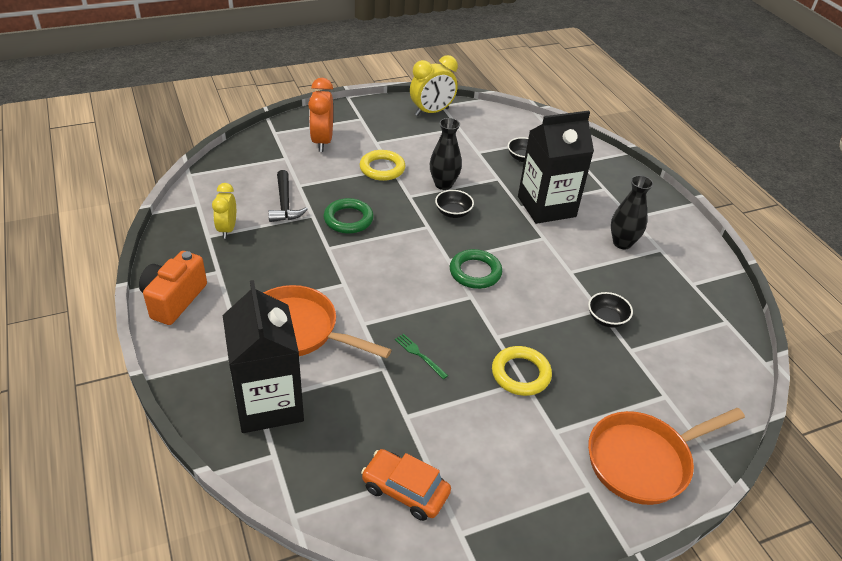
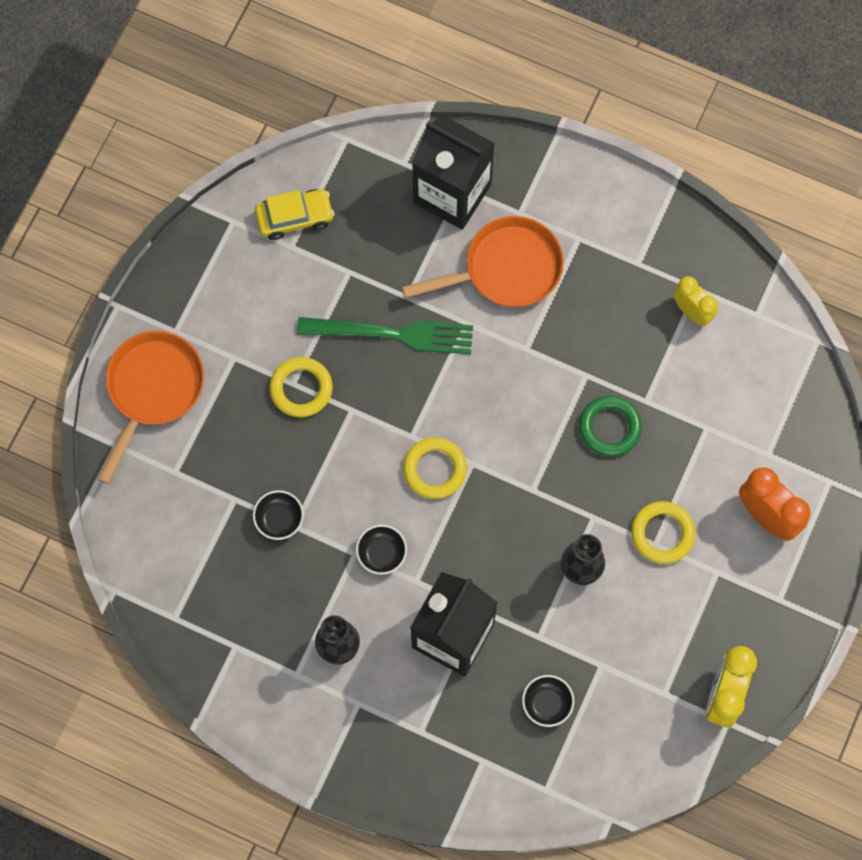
camera: 140 degrees right, 30 degrees up
(174, 299) = (631, 206): orange camera -> none
(285, 204) = (687, 391): black hammer -> none
(405, 490) = (295, 217): orange car -> yellow car
(419, 355) = (393, 334): green fork -> green fork, size x2.40
(453, 212) = (529, 534): black bowl -> black bowl (381, 553)
(475, 272) = (435, 469): green ring -> yellow ring

